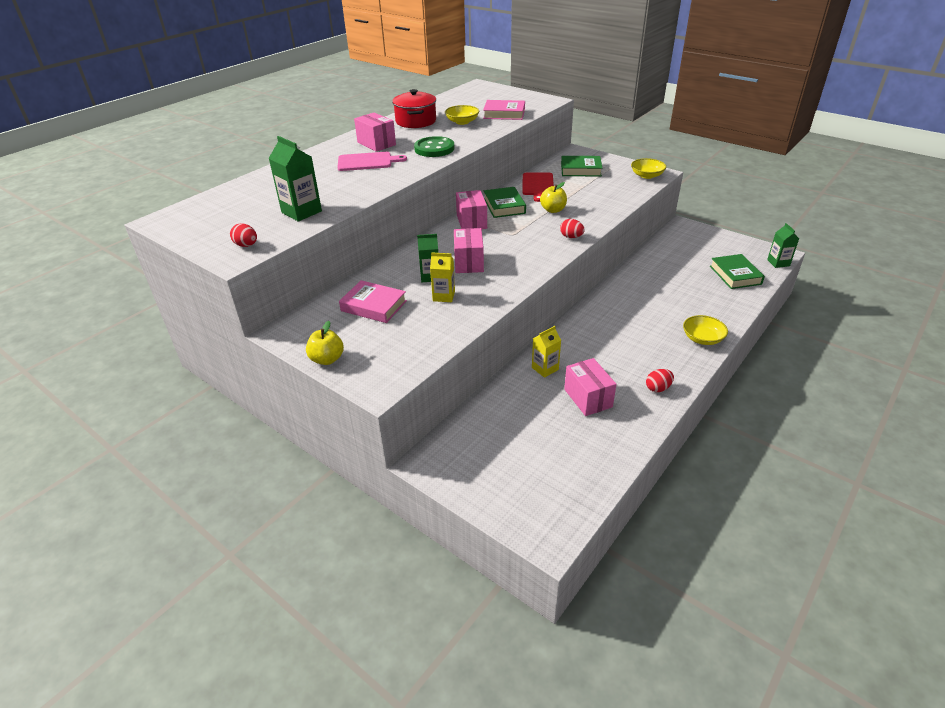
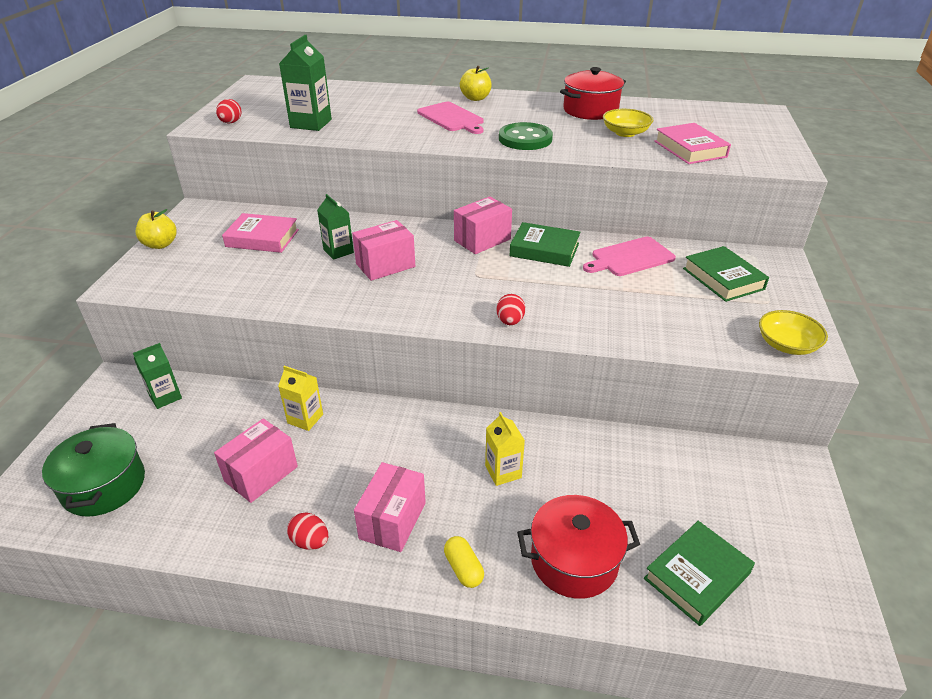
camera: 60 degrees right, 0 degrees up
(374, 306) = (262, 238): pink book -> pink book turned 75 degrees counterclockwise
(376, 143) = (503, 109): pink box -> pink box (393, 520)
(444, 296) = (303, 271): yellow carton -> yellow carton (503, 472)
(504, 206) = (544, 249): green book -> green book turned 60 degrees clockwise
(537, 185) = (630, 257): red cutting board -> pink cutting board
(553, 210) = (572, 288): yellow apple -> yellow apple (475, 98)
(554, 478) = (104, 486): none -> green pot
(702, 338) = (463, 568): yellow bowl -> yellow capsule
(712, 304) = (574, 560): none -> red pot
(778, 263) = (808, 641): green carton -> green carton (165, 397)

